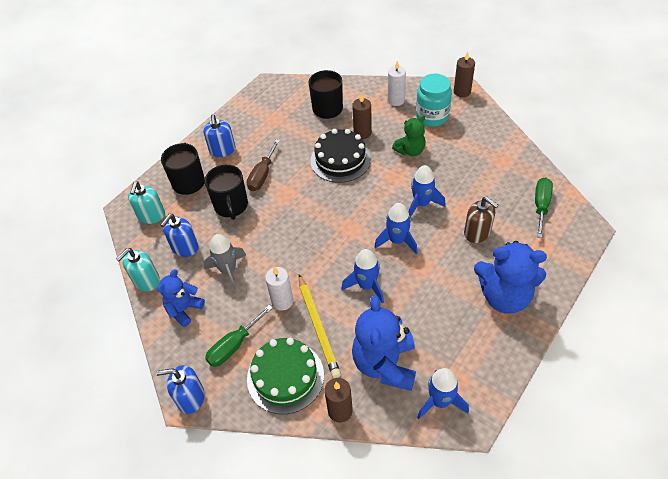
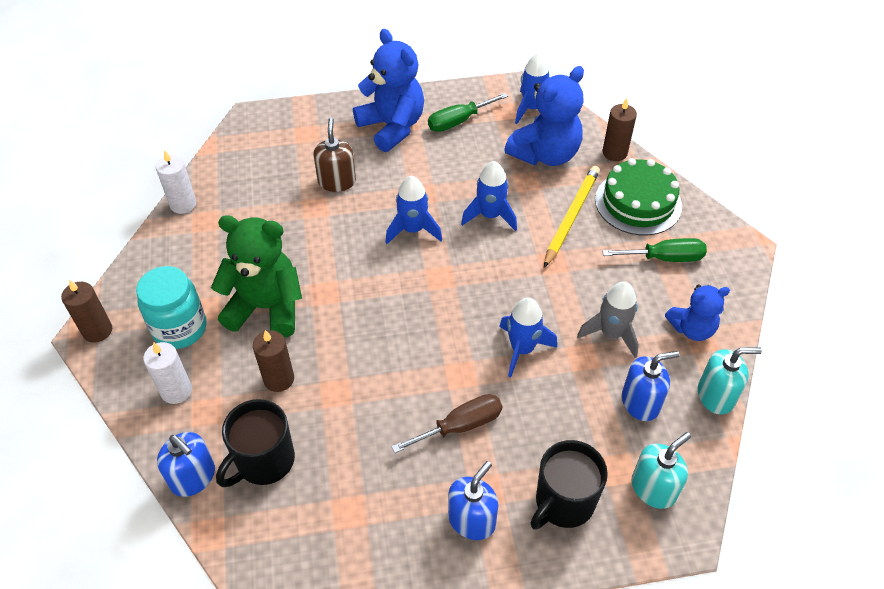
camera: 140 degrees left, 0 degrees up
(190, 398) = (739, 246): blue soap dispenser -> blue soap dispenser (193, 477)
(231, 206) = (539, 413): black mug -> none
(282, 301) = (582, 261): white candle -> white candle (183, 204)
(340, 160) = (350, 364): black cake -> none
(410, 151) = (266, 307): green teddy bear -> green teddy bear, size x1.68
(421, 204) = (343, 243): blue rocket -> blue rocket (522, 349)
(541, 206) = (251, 159): green screwdriver -> green screwdriver (458, 121)

